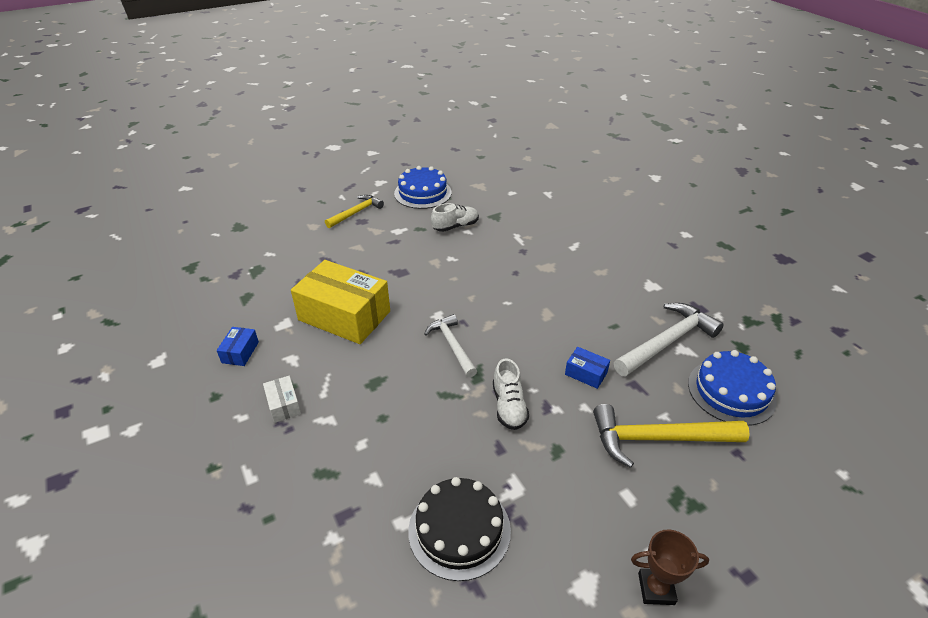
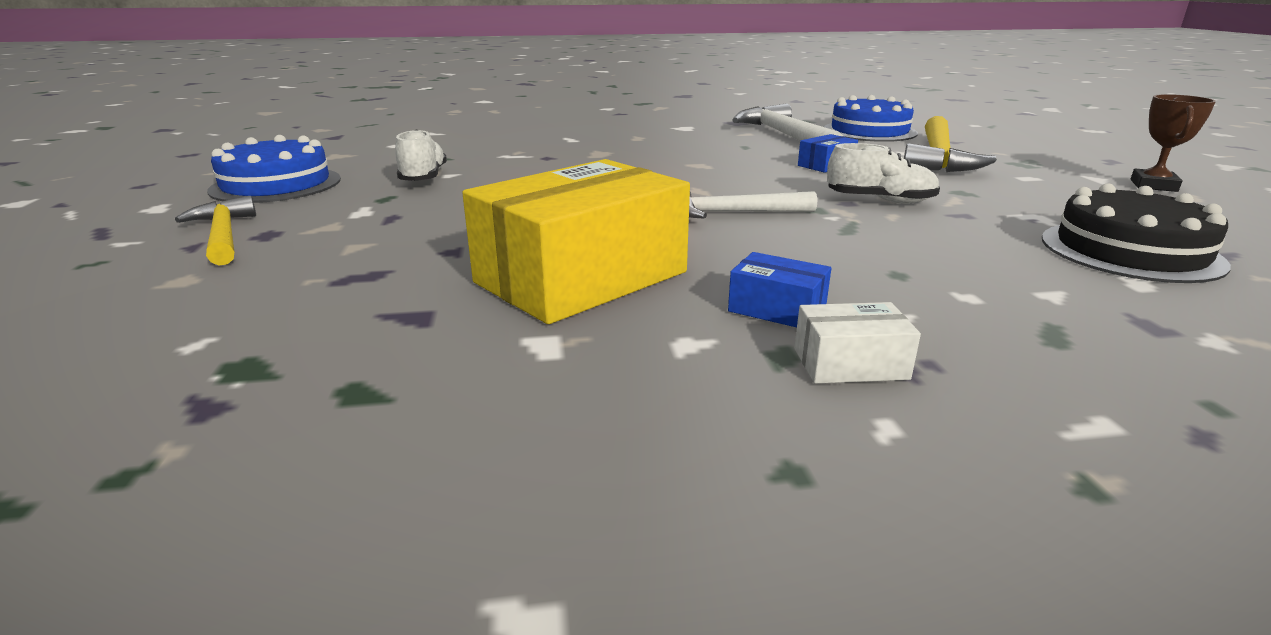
camera: 70 degrees left, 15 degrees down
(240, 352) = (614, 415): blue box -> blue box (777, 309)

